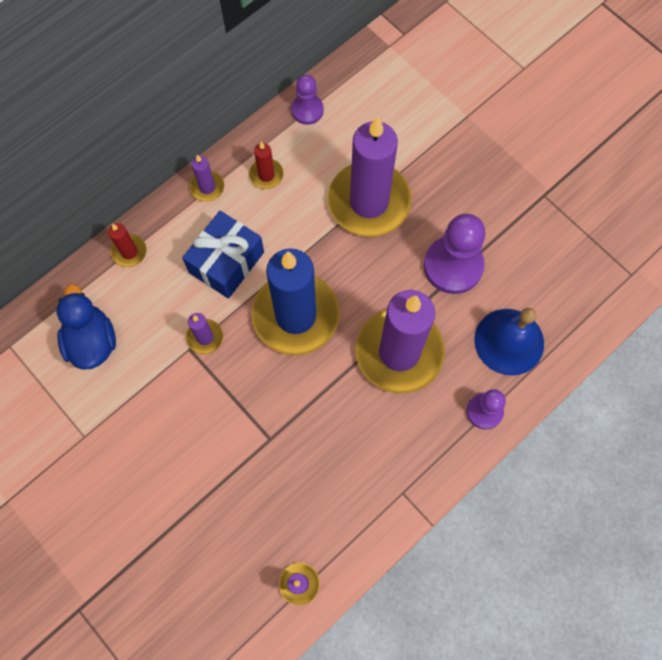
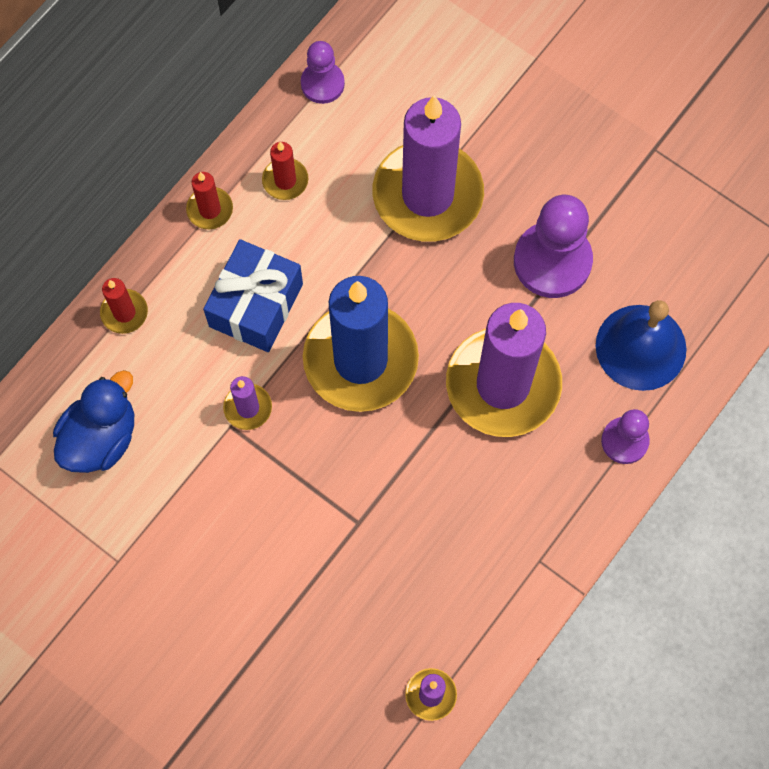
camera: 10 degrees left, 0 degrees up
(92, 341) = (101, 438): blue duck -> blue duck turned 60 degrees clockwise
(207, 187) = (210, 209): purple candle -> red candle

